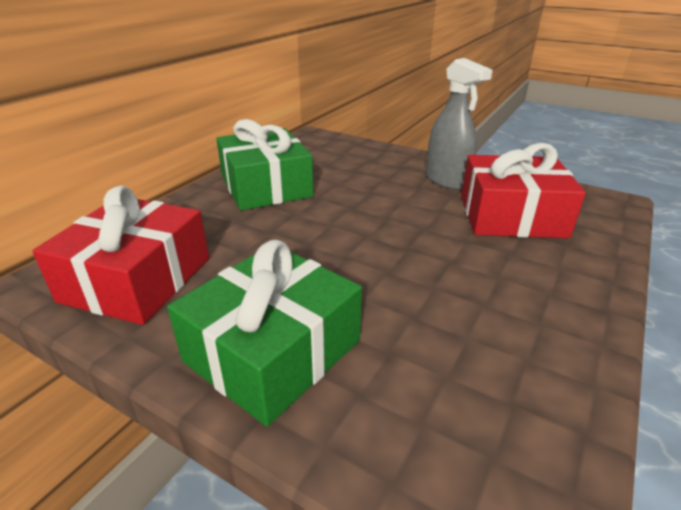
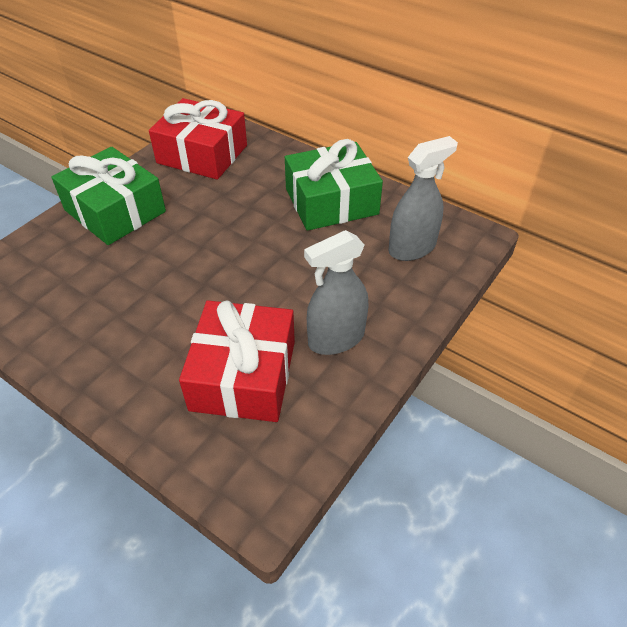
camera: 95 degrees right, 15 degrees up
(332, 155) = (412, 248): none -> grey spray bottle

